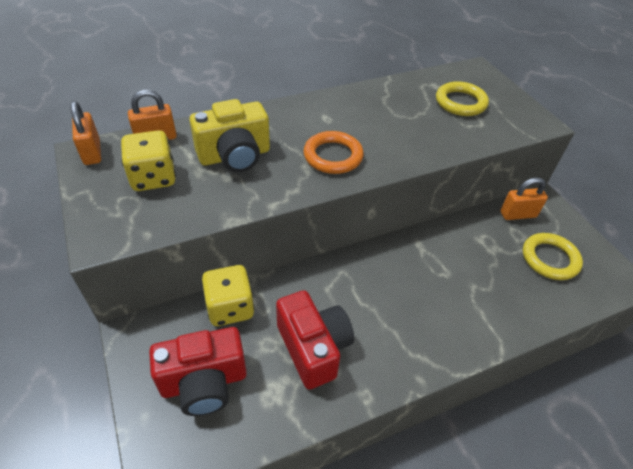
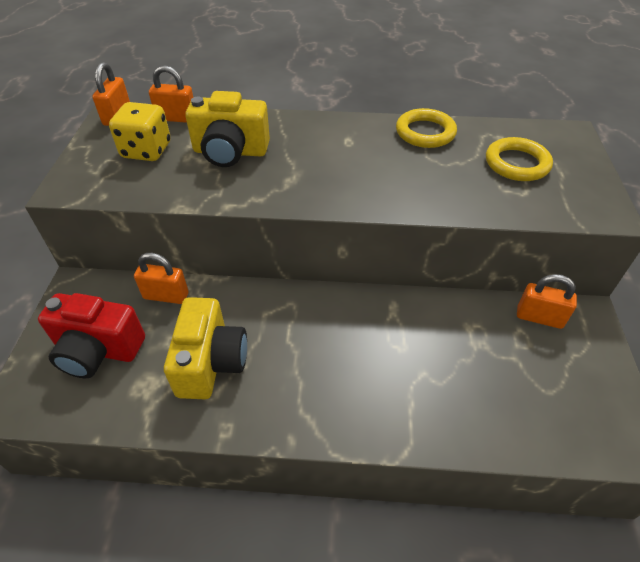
camera: 30 degrees right, 0 degrees up
(230, 308) = (166, 296): yellow dice -> orange padlock
(313, 348) = (211, 362): red camera -> yellow camera
(333, 156) = (323, 178): orange ring -> none
(550, 259) = (544, 381): yellow ring -> yellow ring (425, 132)

